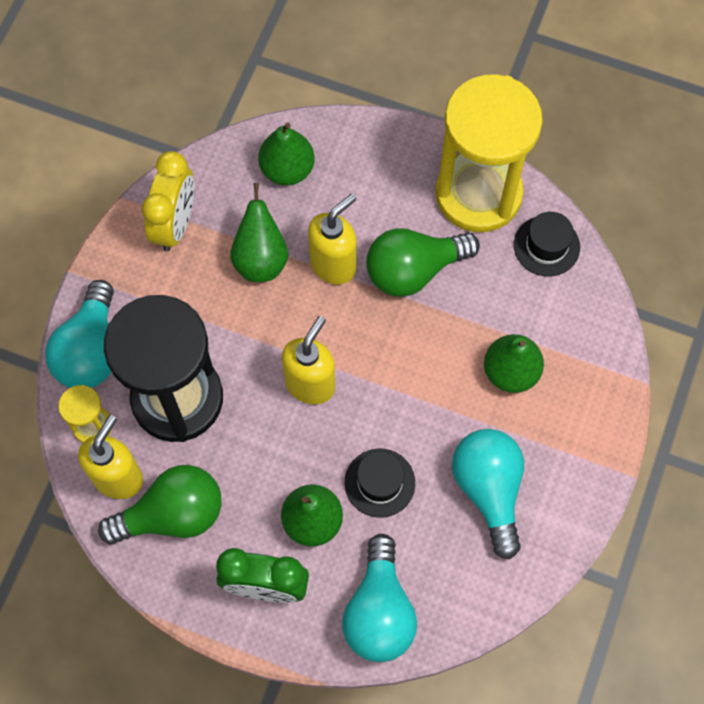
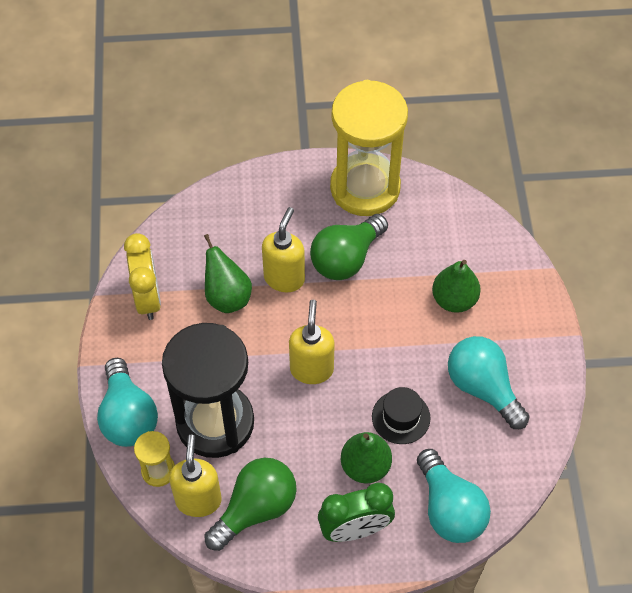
camera: 25 degrees left, 10 degrees down
(287, 169) = (214, 226): green pear -> none
(546, 246) = (433, 204): black hat -> none

